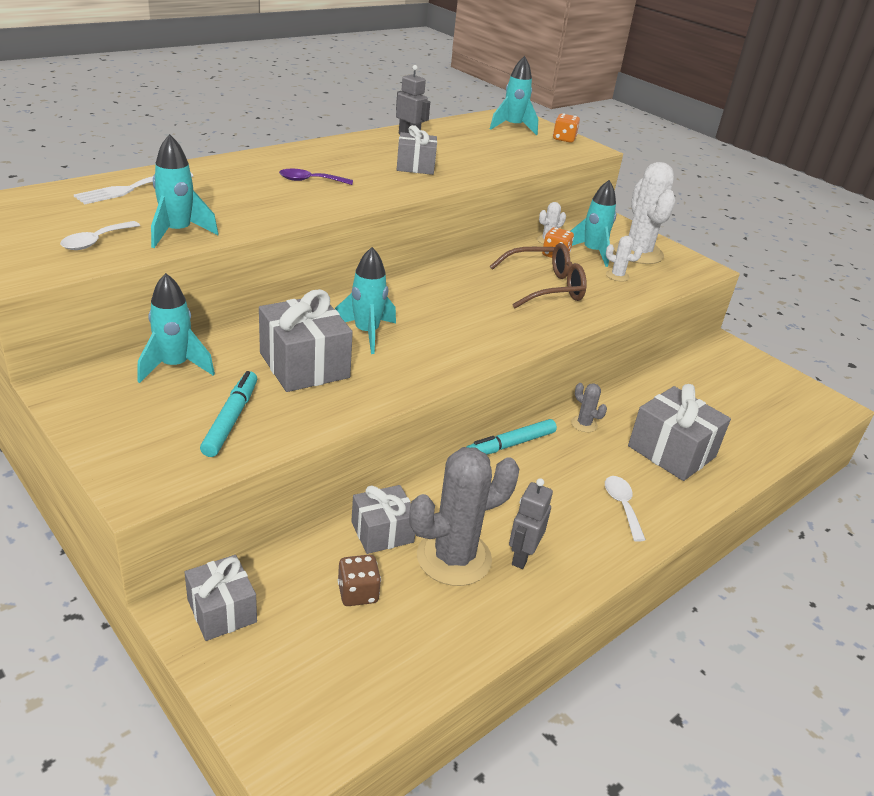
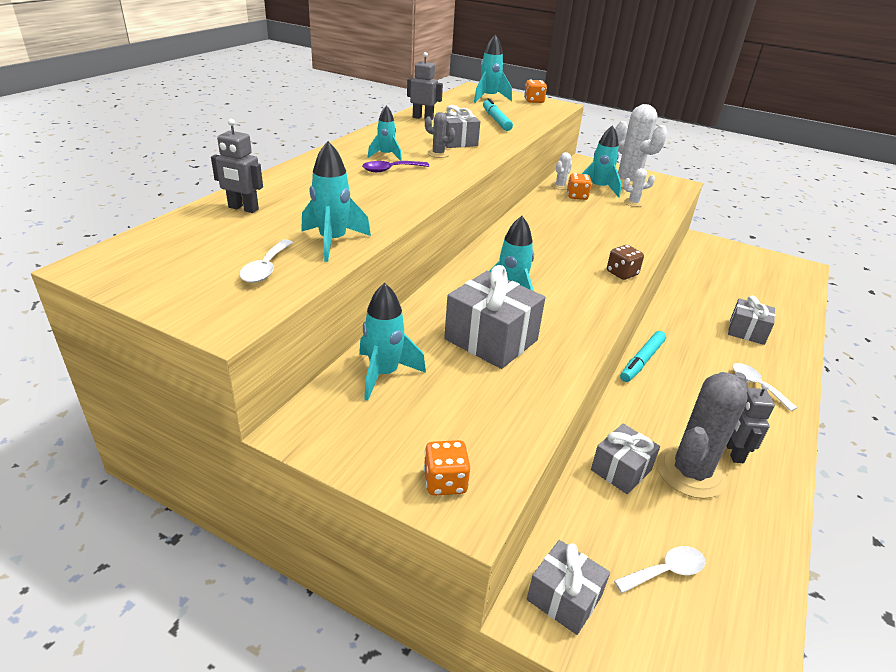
camera: 20 degrees left, 0 degrees up
(132, 188) = (243, 208): white fork -> grey robot
(140, 462) = (445, 482): none -> orange dice
(231, 419) = (482, 410): turquoise marker -> turquoise marker (496, 120)
(323, 166) = (386, 155): none -> turquoise rocket
(339, 626) = (666, 571): none -> white spoon
(358, 593) = (652, 533): brown dice -> brown dice (622, 273)
(545, 287) = (596, 223): brown glasses -> none
(584, 424) = (674, 328): grey cactus -> grey cactus (438, 154)
(671, 451) = (746, 331): grey gift -> grey gift, size x0.64

